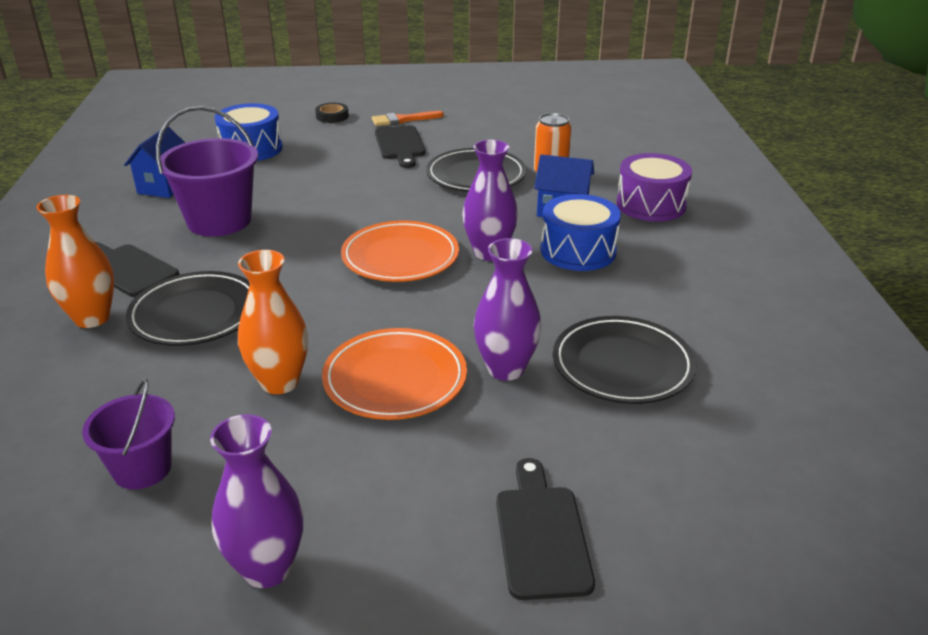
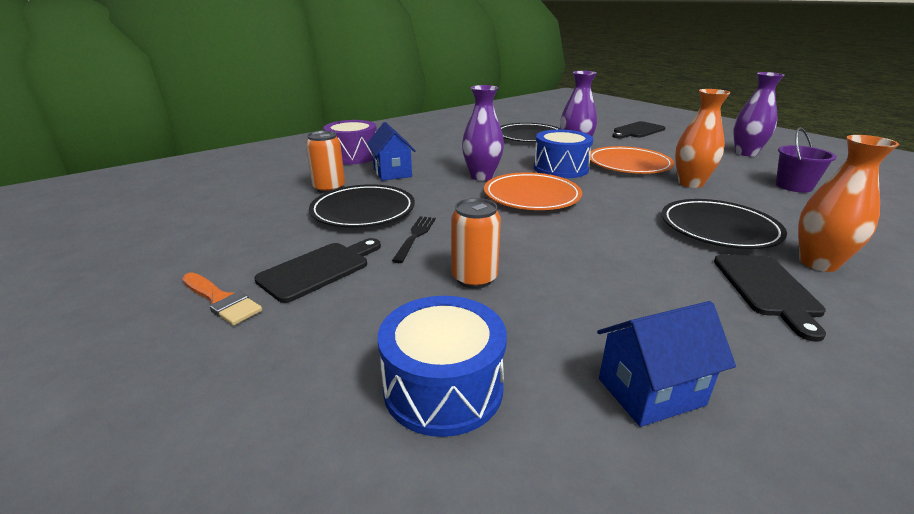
camera: 125 degrees left, 5 degrees down
(219, 221) = (627, 290): purple bucket -> none
(315, 182) = (474, 278): none -> orange can
(332, 116) = (234, 375): black tape -> none
(400, 181) = (415, 236): none -> black fork
(578, 251) = (442, 159): blue drum -> blue drum (560, 168)

